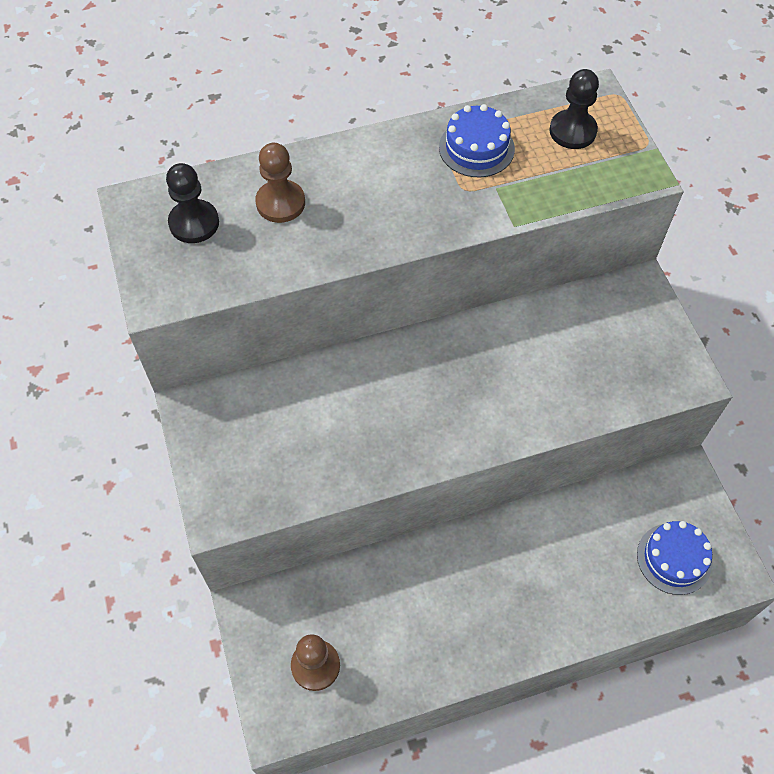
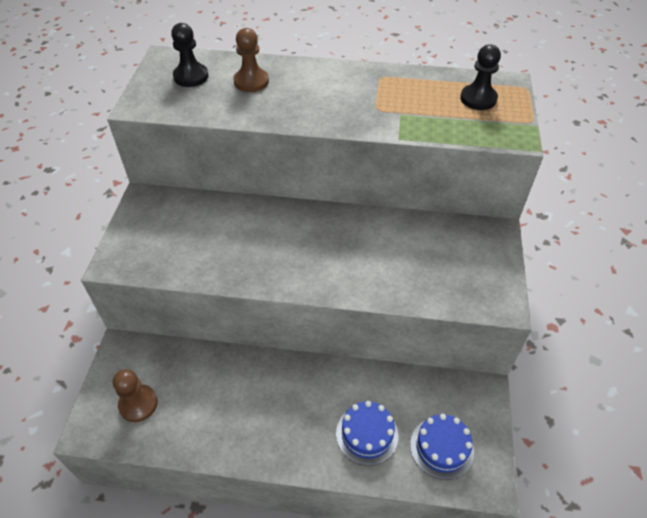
camera: 25 degrees right, 10 degrees down
(476, 148) = (402, 89): blue cake -> blue cake (367, 434)

